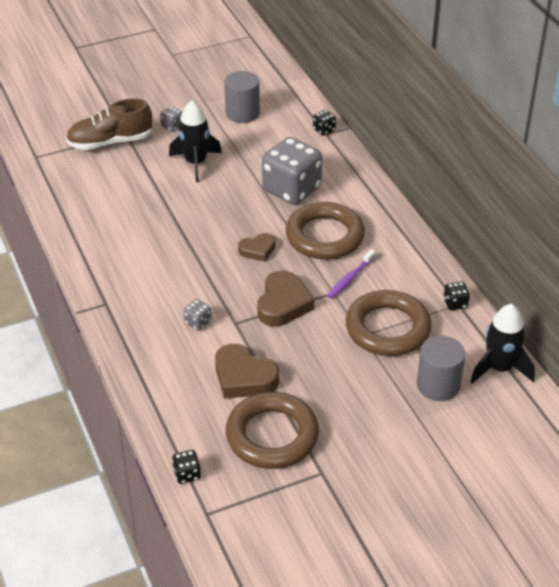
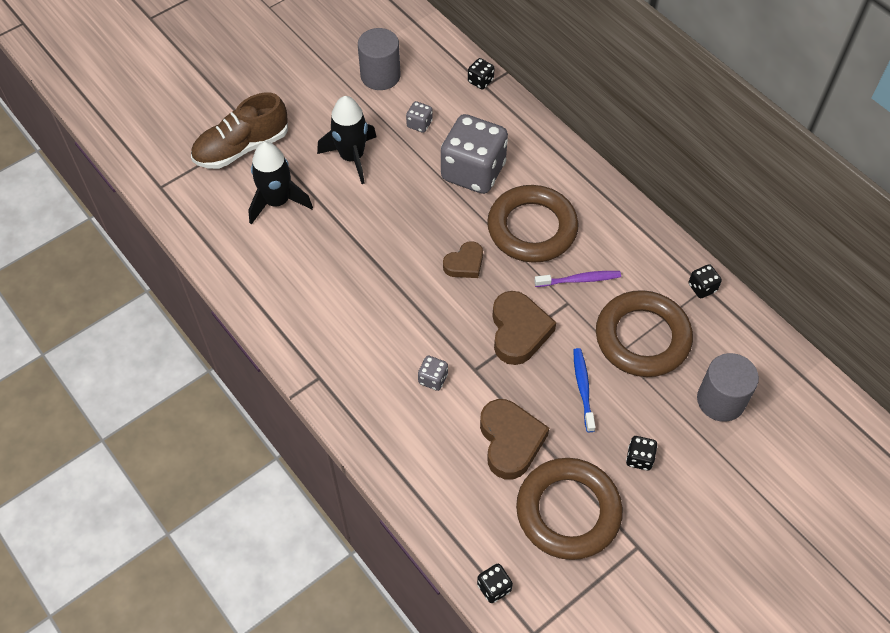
camera: 15 degrees left, 15 degrees up
(172, 126) = (306, 110): grey dice -> grey dice (419, 124)
(244, 377) = (510, 441): brown heart -> brown heart turned 120 degrees counterclockwise
(321, 353) = (583, 388): none -> blue toothbrush
(349, 411) = (639, 458): none -> black dice
(350, 278) = (579, 280): purple toothbrush -> purple toothbrush turned 120 degrees counterclockwise
(499, 368) = (776, 362): black rocket -> black rocket (277, 202)

